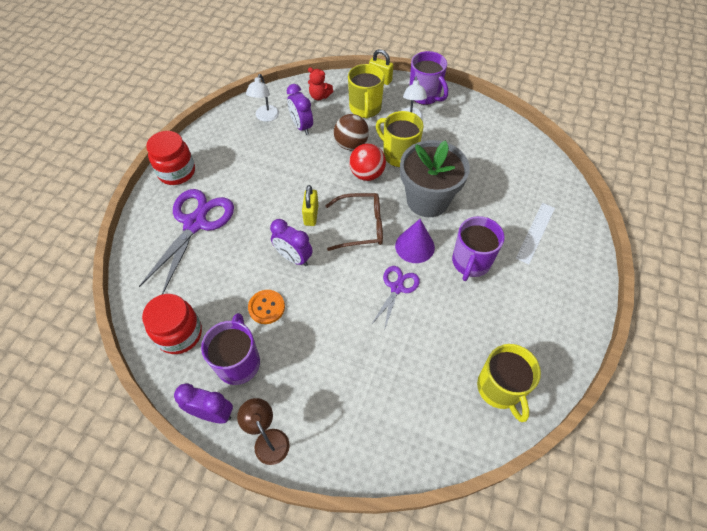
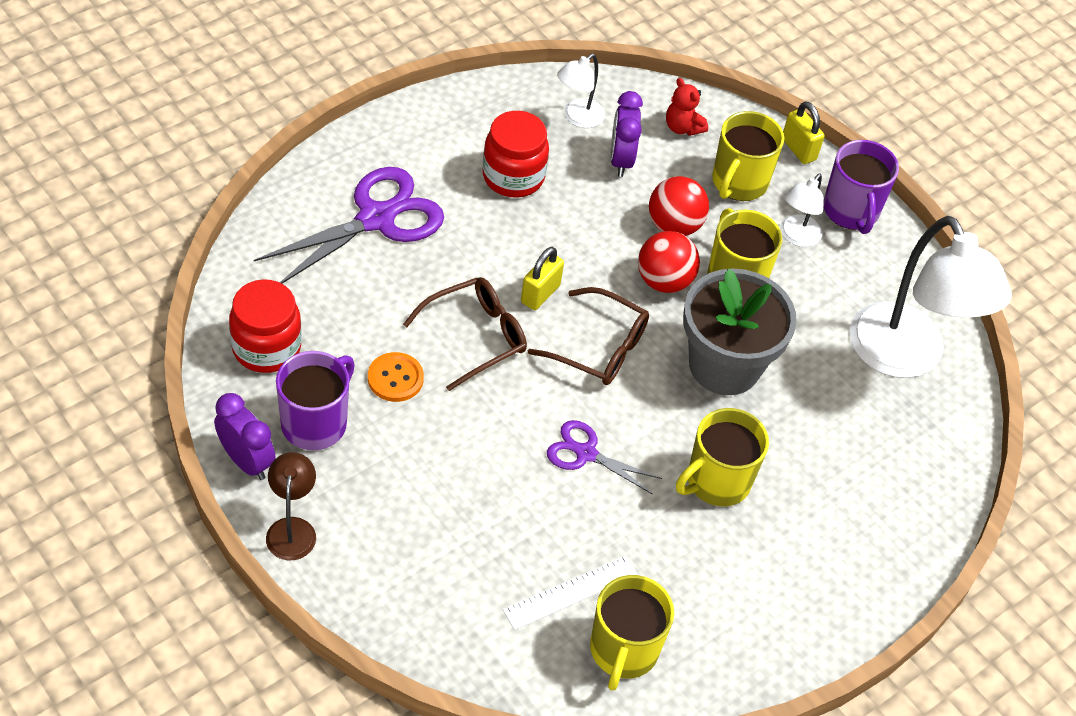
camera: 25 degrees right, 5 degrees down
(177, 172) = (397, 134): red jar -> red jar (513, 177)
(294, 258) = (475, 337): purple clock -> brown glasses
(351, 145) = (674, 226): brown ball -> red ball
(397, 288) = (585, 453): purple scissors -> purple scissors turned 120 degrees counterclockwise
(414, 246) = (654, 416): purple cone -> none
(470, 262) = (716, 481): purple mug -> yellow mug
(503, 149) = (905, 357): none -> white lamp
(535, 232) = (848, 498): white ruler -> white ruler (571, 592)

